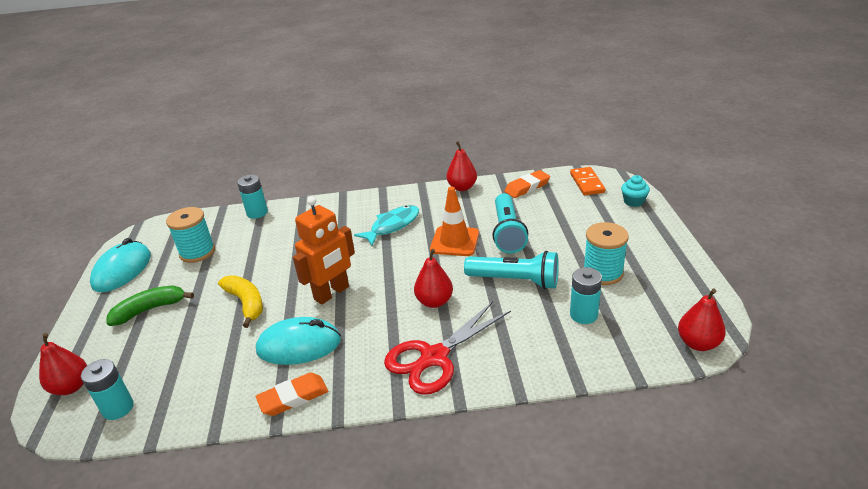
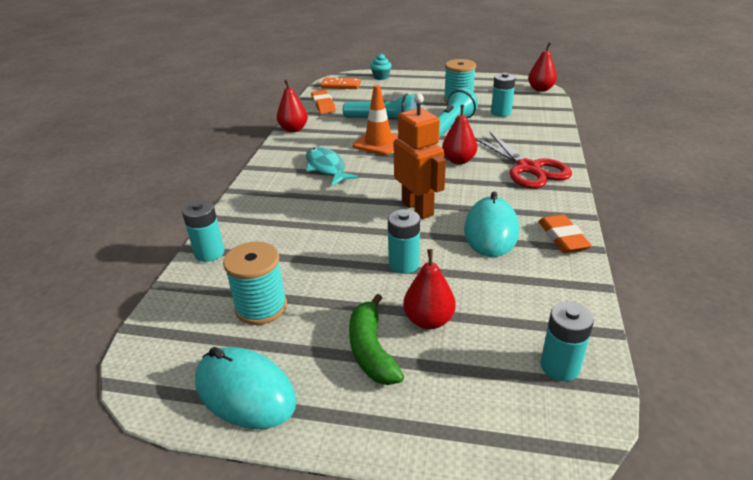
camera: 75 degrees left, 0 degrees up
(71, 387) = (510, 423): red pear -> red pear (428, 320)
(246, 303) = (404, 264): yellow banana -> turquoise battery

